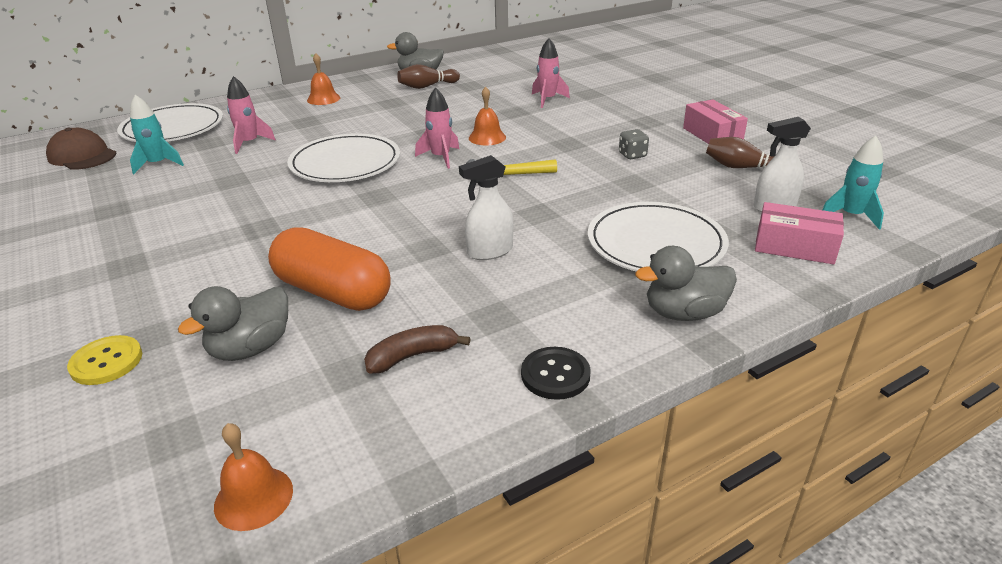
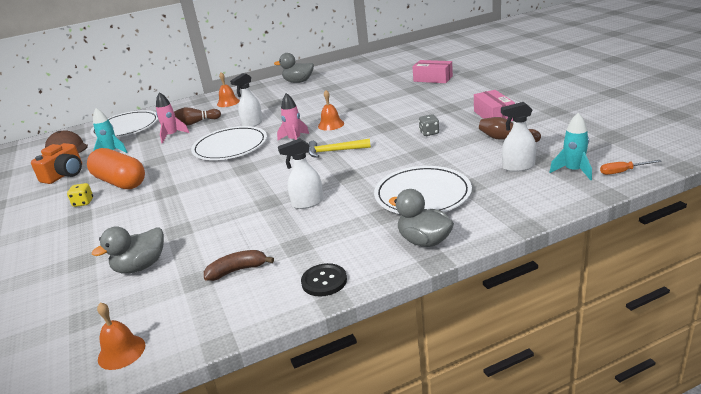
camera: 10 degrees right, 5 degrees down
(87, 196) = (64, 174): none -> orange camera
(106, 362) = (56, 275): yellow button -> none
(128, 242) = (83, 203): none -> yellow dice
(333, 292) = (199, 231): orange capsule -> orange capsule (120, 182)
(369, 131) = (252, 124): none -> white spray bottle
(427, 86) = (301, 90): brown bowling pin -> brown bowling pin (195, 123)
(547, 100) = (382, 95): pink rocket -> none
(684, 313) = (424, 241): grey duck -> grey duck turned 45 degrees clockwise
(794, 247) = (521, 194): pink box -> pink box (433, 79)
(916, 219) = (622, 172): none -> orange screwdriver

